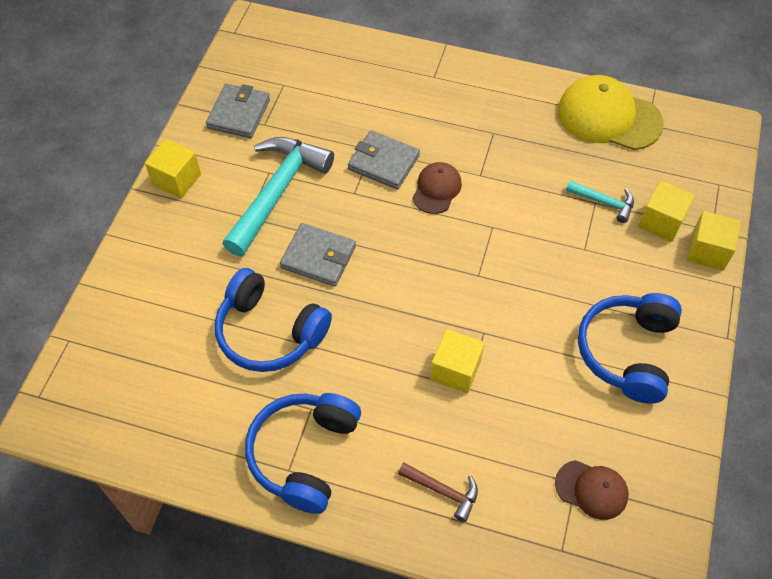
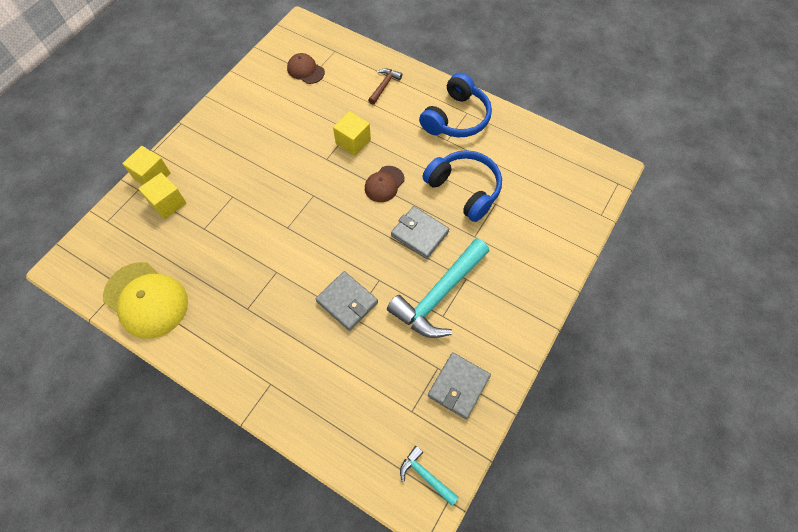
camera: 165 degrees left, 5 degrees up
(177, 179) = (520, 327): yellow cube -> none
(436, 189) = (314, 267): brown cap -> brown cap (384, 184)
(443, 491) = (384, 85): brown hammer -> brown hammer turned 75 degrees clockwise
(604, 202) = (197, 226): turquoise hammer -> turquoise hammer (425, 475)
(627, 352) = (245, 128): blue headphones -> none

